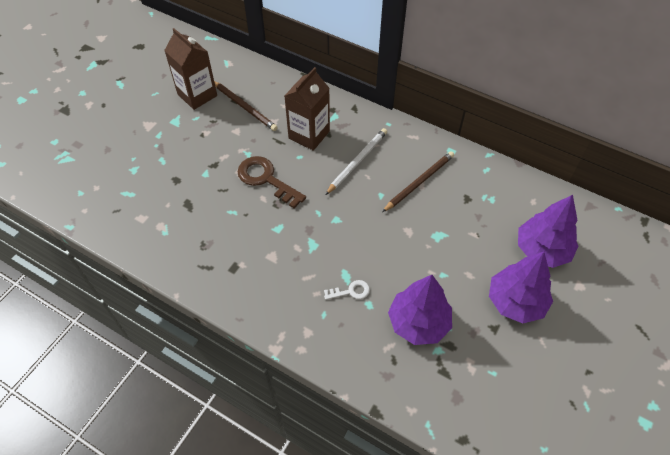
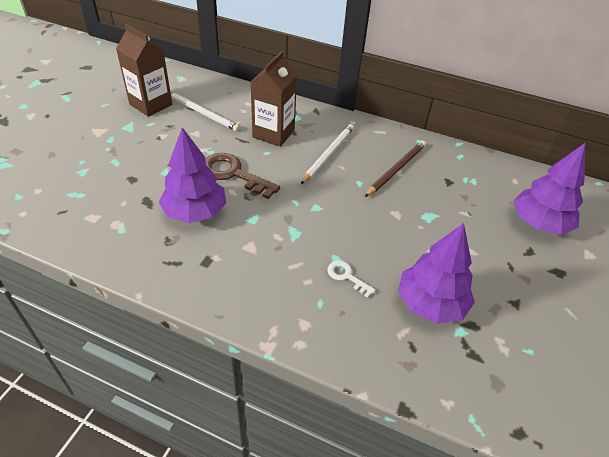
camera: 10 degrees left, 10 degrees down
(244, 107) = (202, 113): brown pencil -> white pencil
(351, 291) = (346, 276): white key -> white key turned 120 degrees counterclockwise
(515, 302) = (529, 274): purple tree -> purple tree (195, 212)

